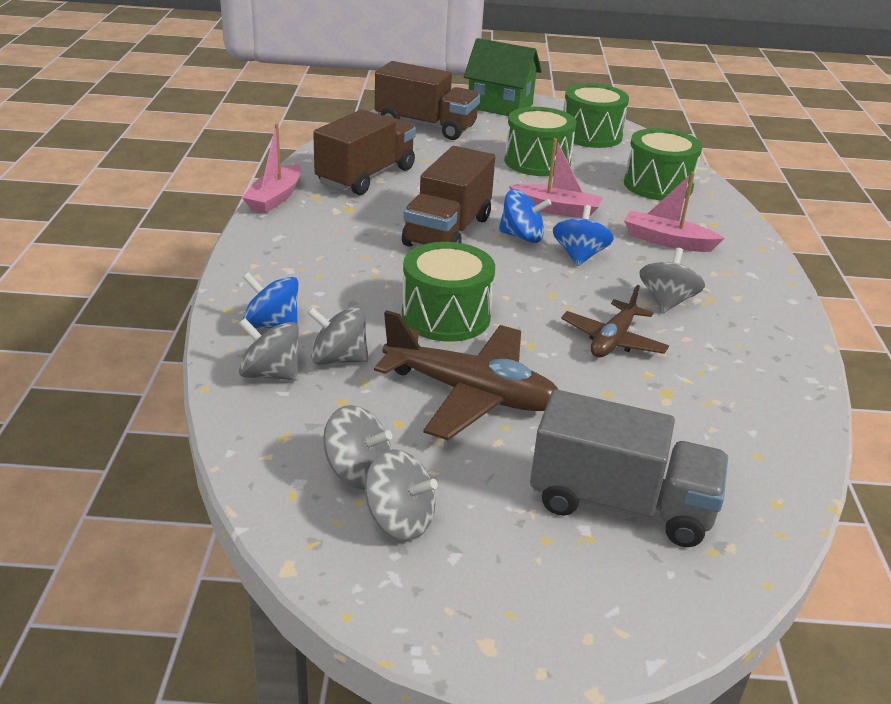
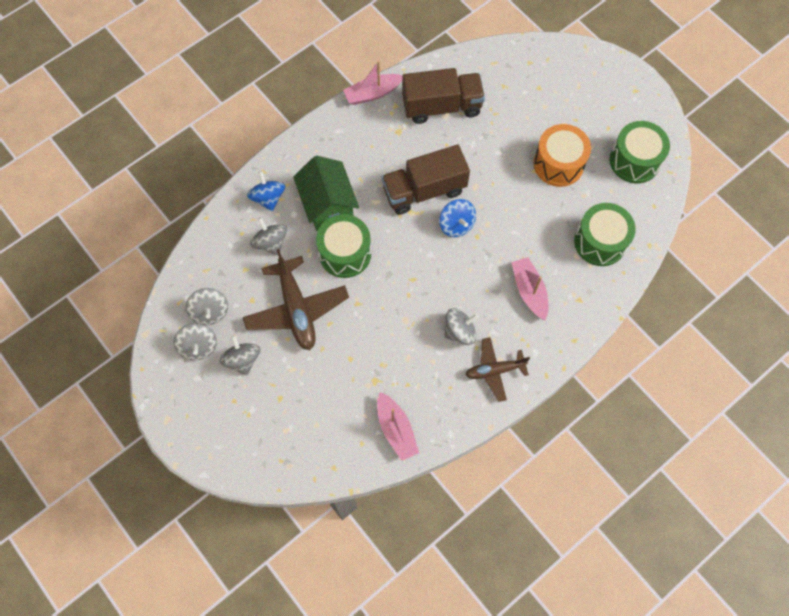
camera: 50 degrees right, 35 degrees up
(270, 373) = (236, 229): grey spinning top -> grey spinning top (242, 360)
(425, 126) = (539, 76): brown truck -> none
(500, 106) = (620, 84): green house -> green house (328, 205)
(537, 162) = (558, 164): green drum -> orange drum
(556, 209) = (506, 217): pink boat -> pink boat (396, 429)
(579, 256) = (464, 264): blue spinning top -> none
(613, 340) = (396, 332): brown plane -> brown plane (494, 370)
(620, 504) = (278, 412): grey truck -> none

